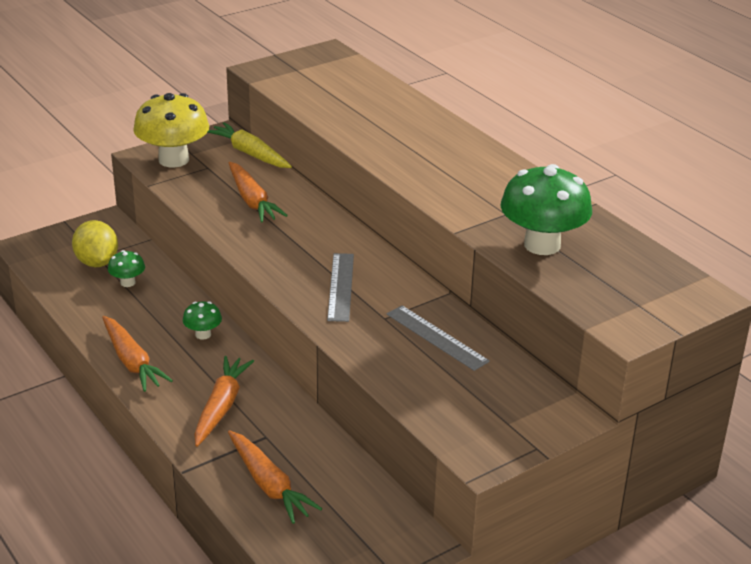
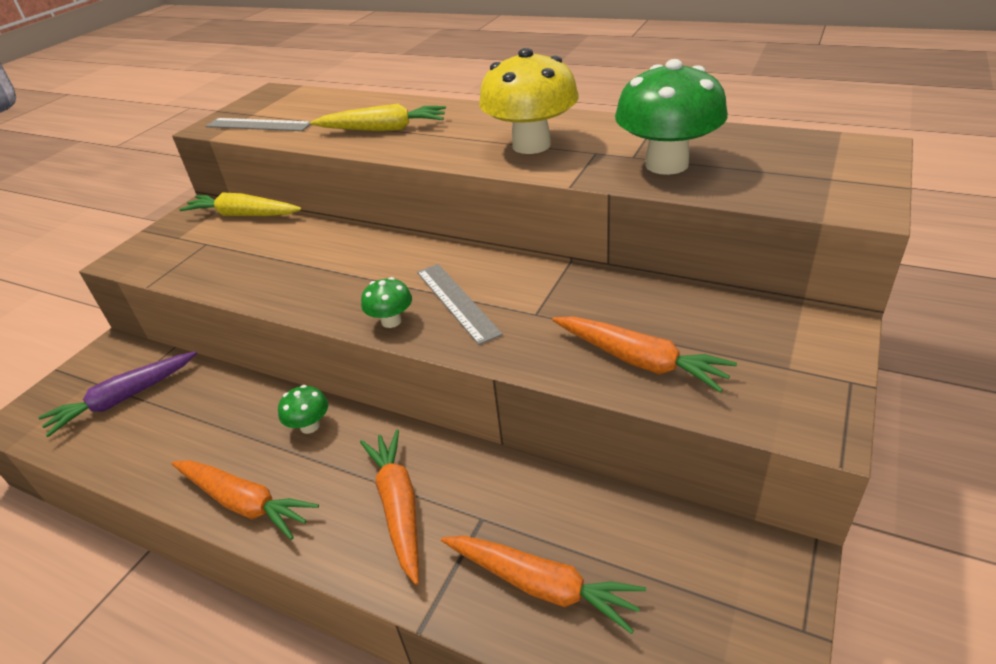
camera: 25 degrees left, 5 degrees up
(97, 262) = (124, 399): yellow lemon -> purple carrot
(128, 282) = (177, 406): green mushroom -> green mushroom (391, 321)
(173, 160) = (160, 250): yellow mushroom -> yellow mushroom (531, 145)
(252, 200) = (282, 256): orange carrot -> orange carrot (639, 361)
(378, 127) = (383, 129): none -> yellow carrot
(436, 337) = (610, 310): grey ruler -> grey ruler (258, 125)

